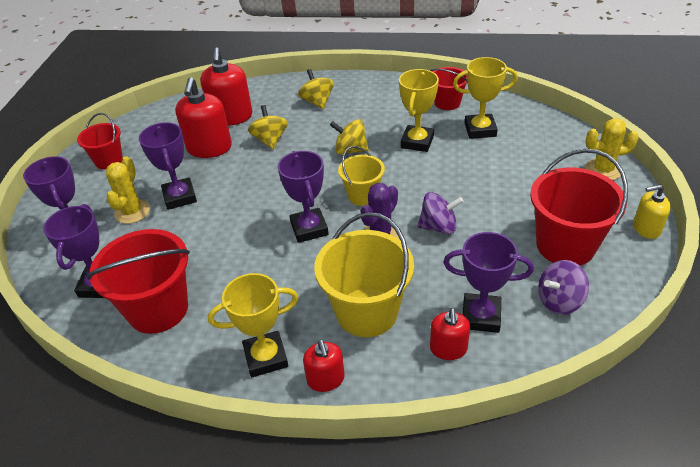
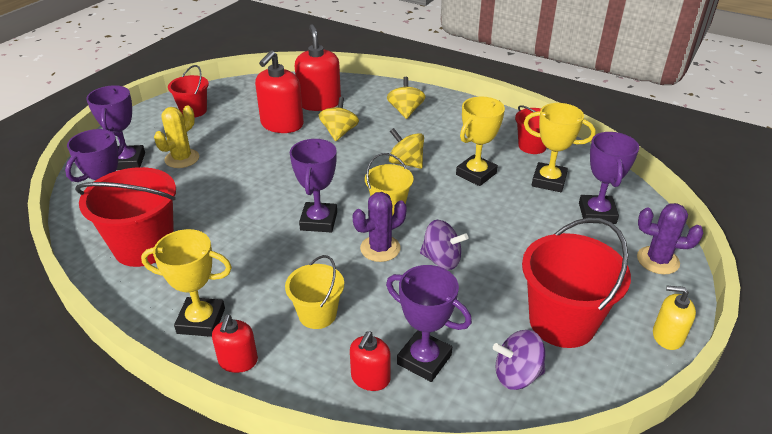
camera: 20 degrees right, 5 degrees down
(180, 197) = (228, 158): purple trophy -> purple trophy (597, 213)
(231, 117) = (319, 103): red soap dispenser -> red soap dispenser turned 150 degrees clockwise
(366, 312) = (317, 314): yellow bucket -> yellow bucket, size x0.58
(603, 170) = (657, 260): yellow cactus -> purple cactus

